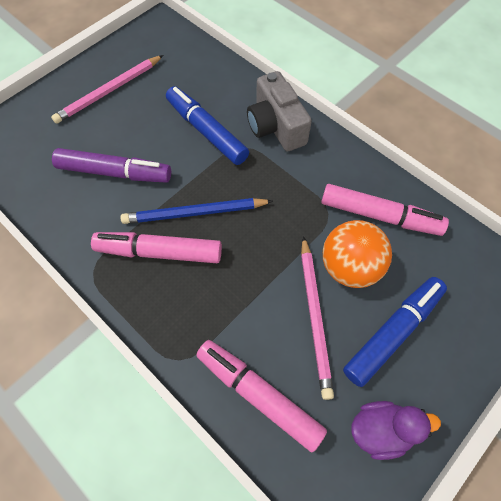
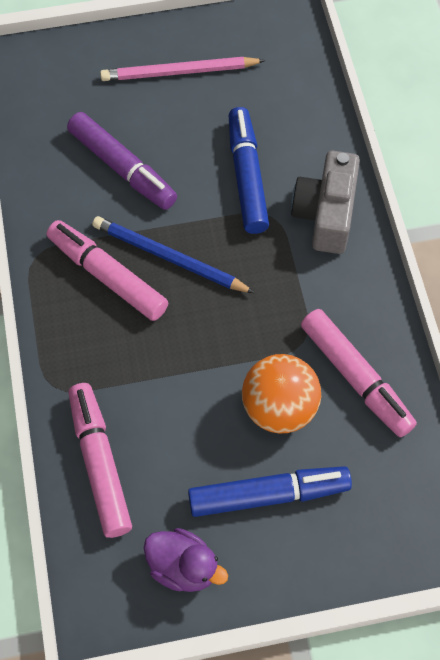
camera: 35 degrees right, 0 degrees up
(315, 317) = (206, 431): pink pencil -> none

